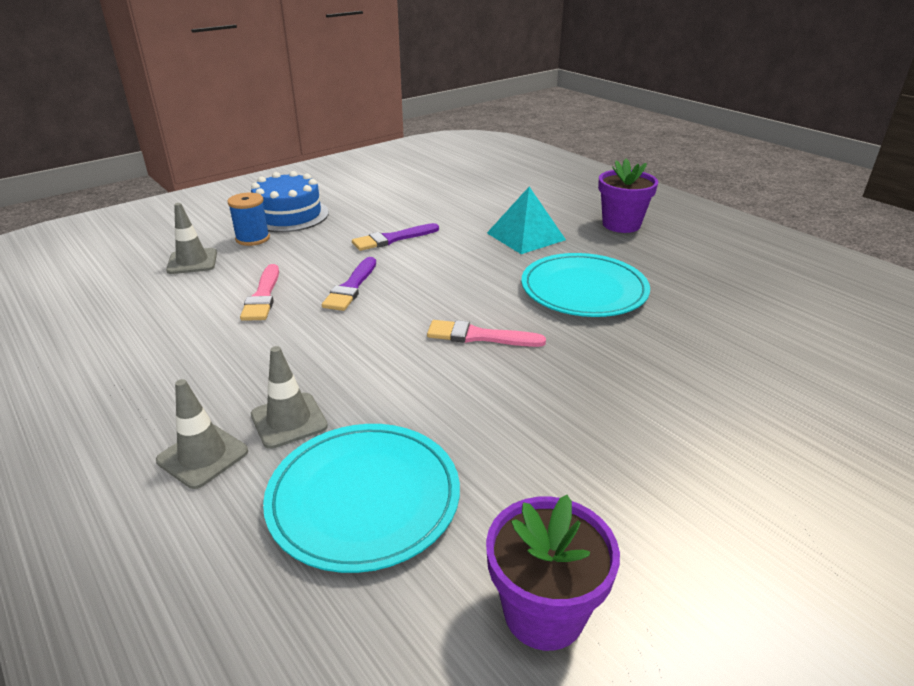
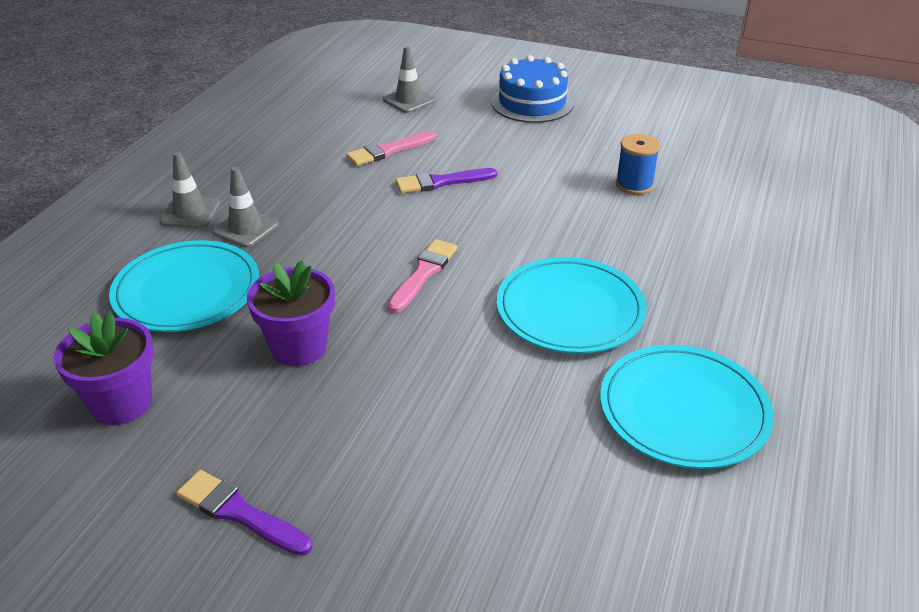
camera: 60 degrees right, 5 degrees up
(252, 238) = (472, 106): blue spool -> blue spool (634, 185)
(392, 239) = (549, 168): purple brush -> purple brush (240, 513)
(479, 336) = (423, 273): pink brush -> pink brush turned 45 degrees clockwise
(525, 236) = (648, 239): turquoise pyramid -> none
(621, 224) = (764, 297): purple flower pot -> purple flower pot (299, 347)
(720, 287) = (683, 410): none -> turquoise plate

